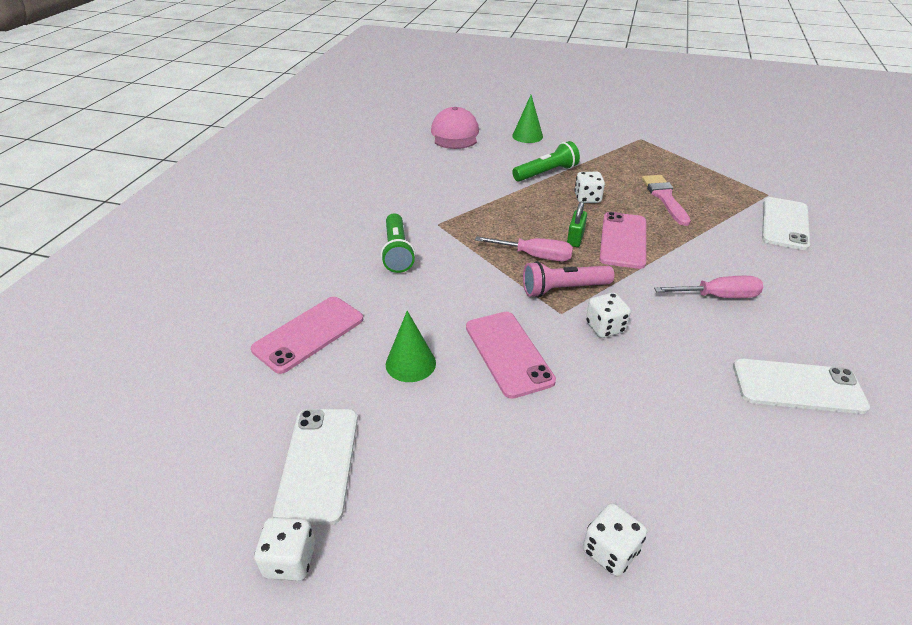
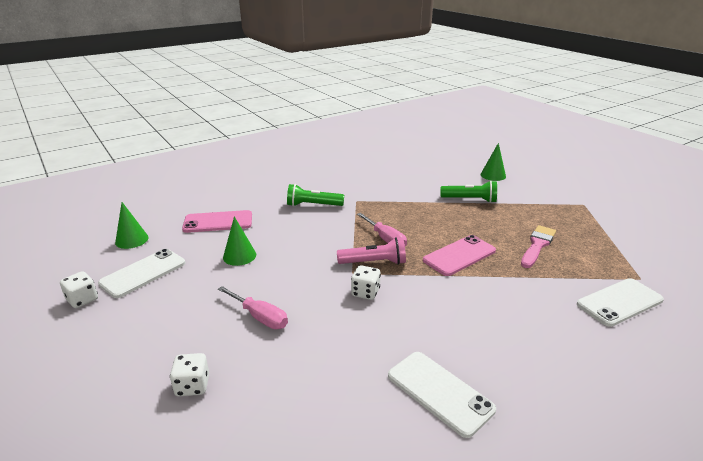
camera: 40 degrees right, 10 degrees down
(217, 429) = (132, 240): none -> green cone
(397, 252) = (313, 205): green flashlight -> green flashlight turned 60 degrees clockwise
(455, 134) = (444, 159): pink cap -> none
(508, 353) = (291, 276): pink phone -> none
(563, 289) = (374, 262): pink flashlight -> pink flashlight turned 150 degrees clockwise
(575, 238) = (427, 241): green padlock -> none
(587, 198) = (475, 223): white dice -> none
(718, 296) = (473, 316): pink screwdriver -> pink screwdriver (259, 317)

